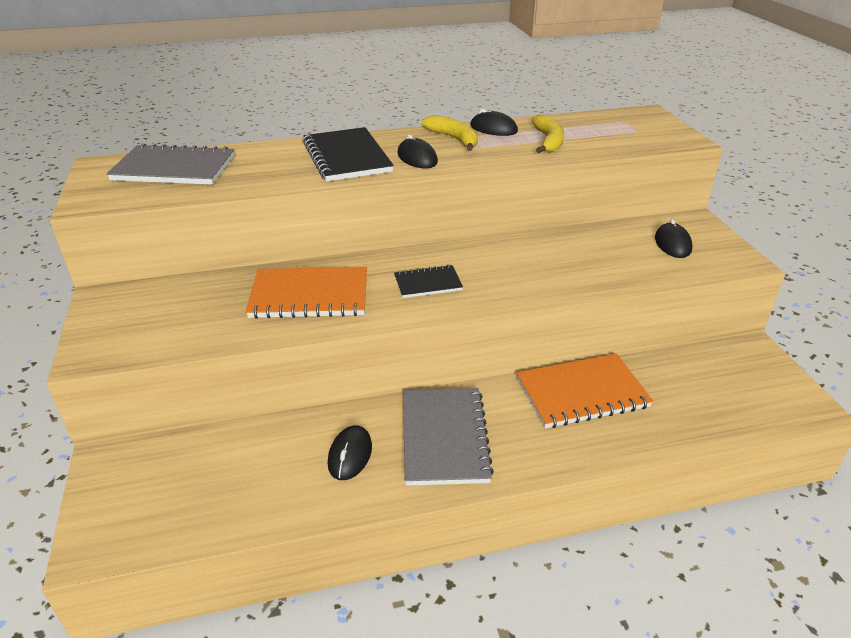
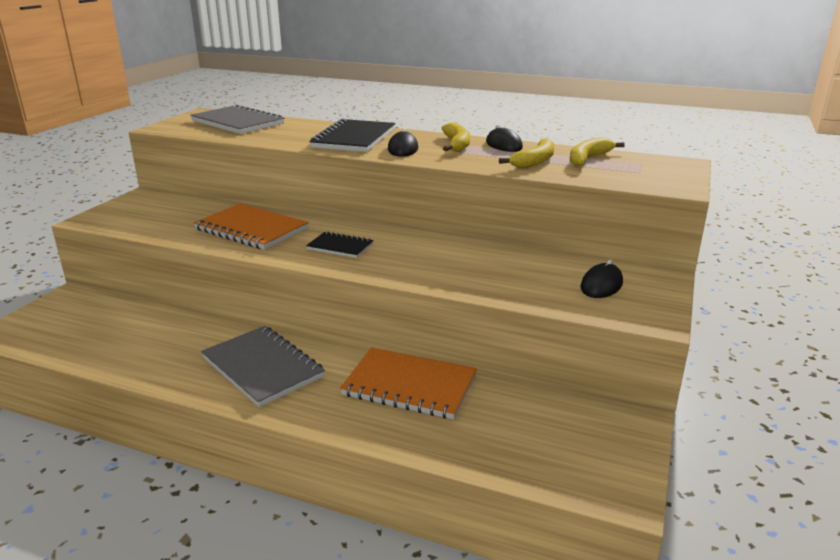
camera: 35 degrees right, 10 degrees down
(350, 455) = (190, 350): black mouse -> none
(444, 437) = (262, 367): grey notebook -> grey notebook turned 75 degrees counterclockwise
(581, 127) = (588, 159): none -> yellow banana

